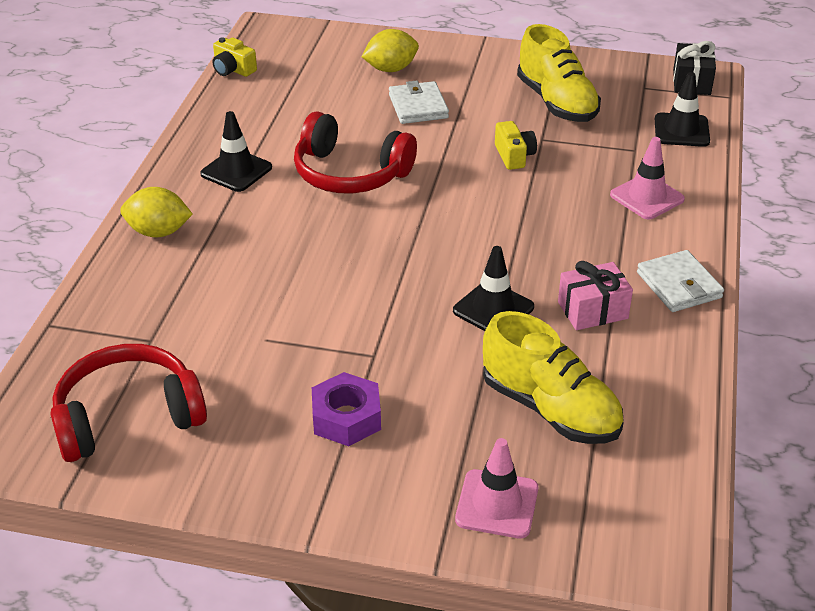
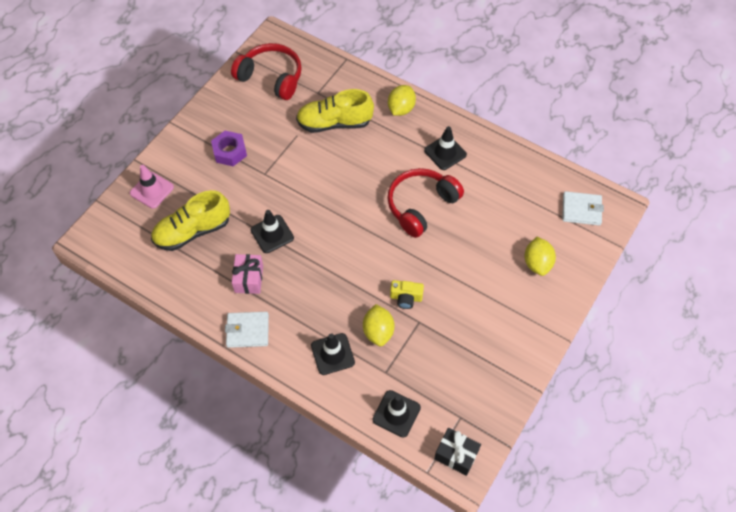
camera: 110 degrees right, 20 degrees up
(128, 417) = (271, 77): red headphones -> red headphones turned 60 degrees counterclockwise
(233, 69) = (564, 175): yellow camera -> none
(418, 106) = (483, 264): white wallet -> white wallet (581, 210)
(556, 102) = (459, 349): yellow shoe -> yellow shoe (334, 123)
(582, 167) = (378, 331): none -> yellow lemon
(647, 197) = (332, 354): pink traffic cone -> black traffic cone

